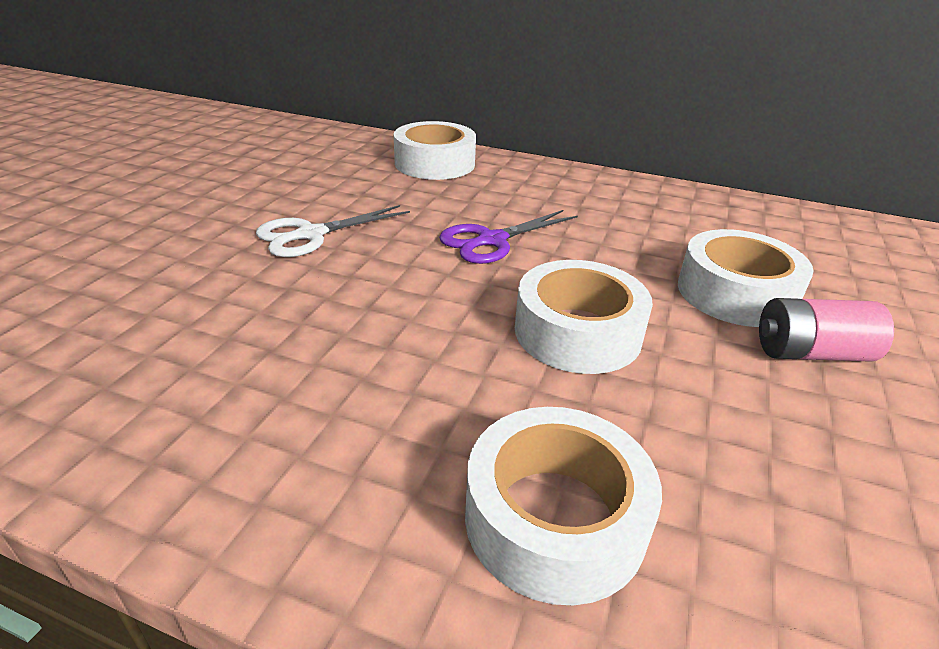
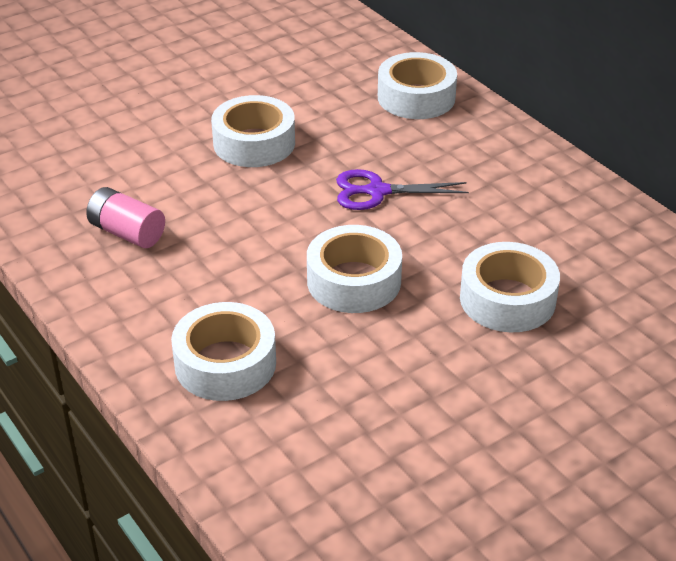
camera: 35 degrees right, 5 degrees up
(310, 235) = (254, 143): white scissors -> white tape
(811, 353) = (494, 356): pink battery -> pink battery (127, 233)

